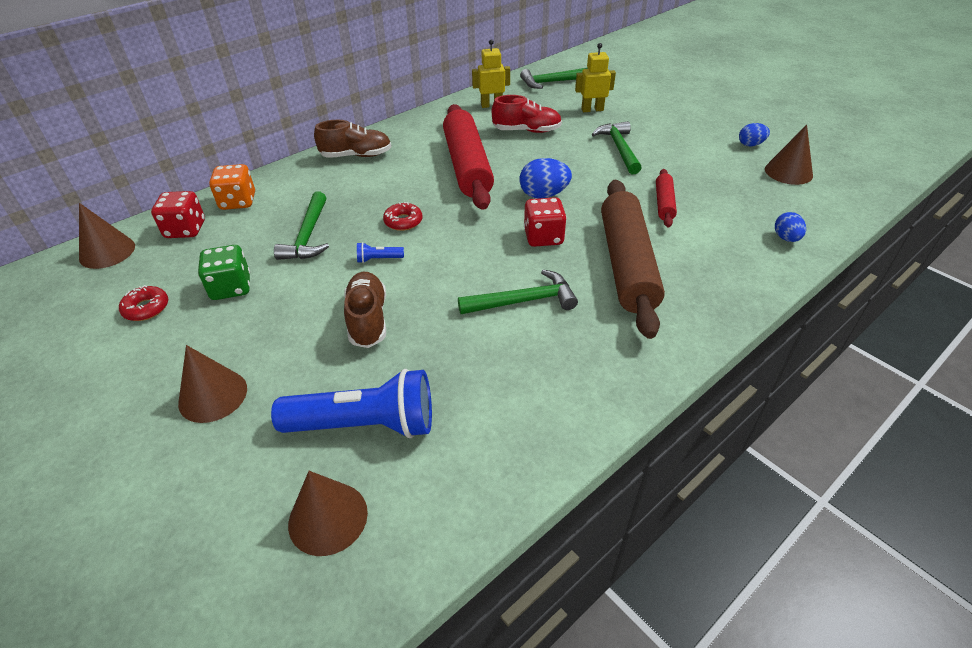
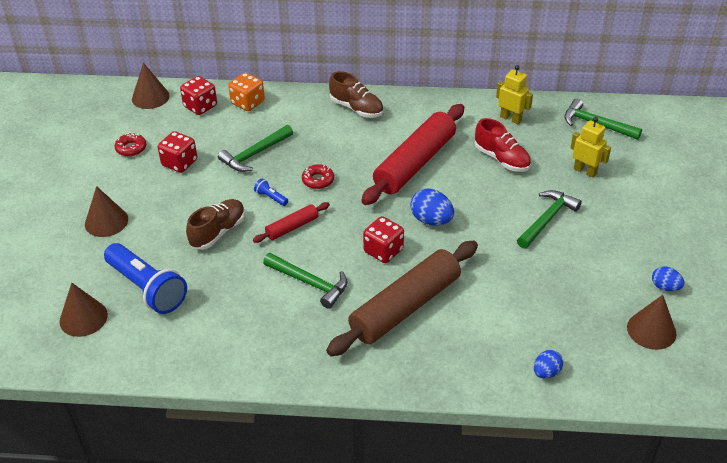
camera: 45 degrees right, 0 degrees up
(231, 288) = (179, 163): green dice -> red dice
(664, 203) = (504, 284): red rolling pin -> red rolling pin (292, 227)

